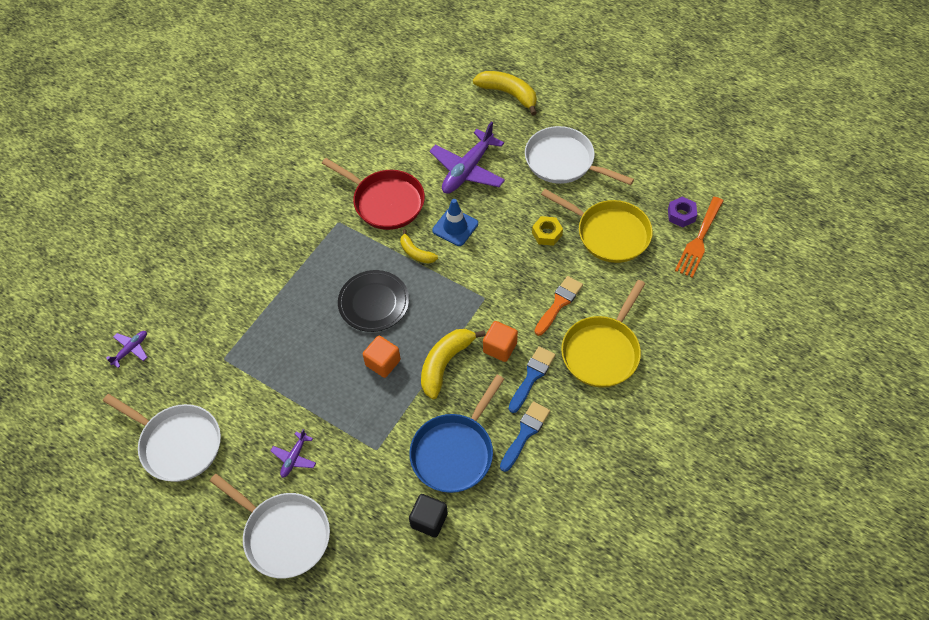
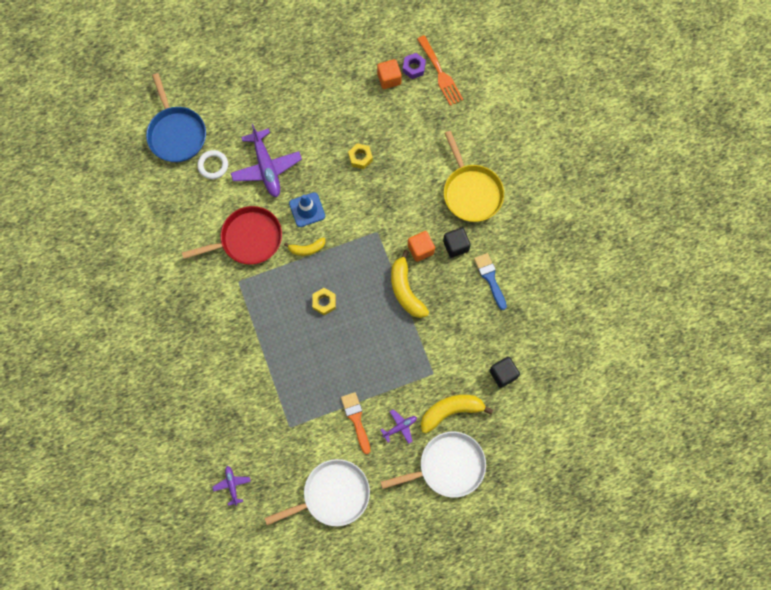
camera: 55 degrees left, 15 degrees up
(294, 458) = (400, 427): purple plane -> purple plane turned 90 degrees counterclockwise
(374, 302) = (324, 302): black plate -> yellow nut
(383, 363) = (374, 327): orange cube -> orange cube (389, 79)
(433, 131) = (213, 165): none -> white ring
(454, 452) = (471, 328): blue pan -> blue pan (176, 134)
(508, 94) = (223, 93): yellow banana -> yellow banana (451, 411)
(532, 376) = (455, 246): blue brush -> black cube
(559, 303) = (418, 191): orange brush -> orange brush (356, 419)
(563, 161) = (312, 103): white pan -> none
(609, 233) = (392, 121): yellow pan -> none

